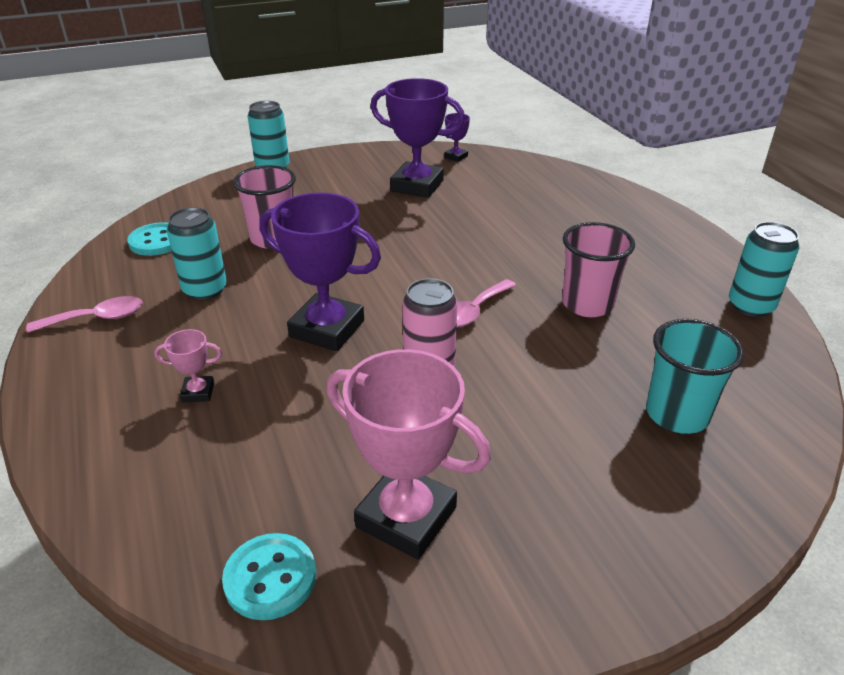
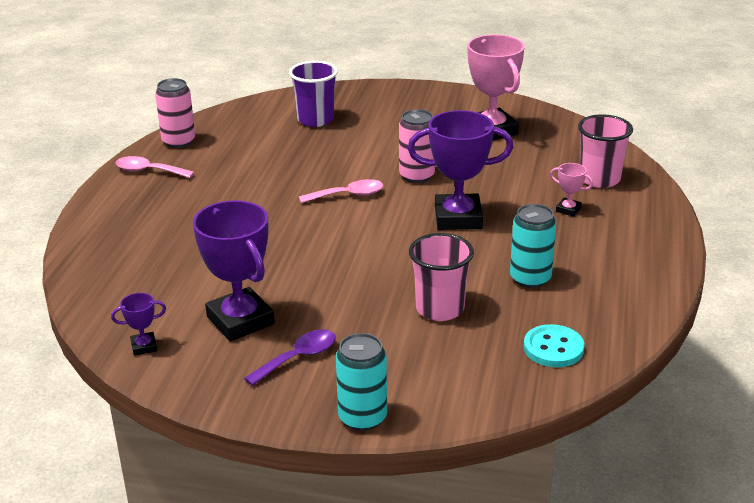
camera: 145 degrees left, 5 degrees down
(97, 318) = (628, 284): pink spoon -> pink spoon (148, 171)
(270, 578) = (567, 133): turquoise button -> none
(327, 329) = (458, 218): purple trophy -> purple trophy turned 60 degrees counterclockwise
(348, 180) = (298, 358): none -> purple spoon
(587, 304) = (270, 174): pink cup -> pink cup (599, 179)
(677, 414) = (315, 120): turquoise cup -> purple cup
(750, 306) = (178, 141): turquoise can -> pink can

